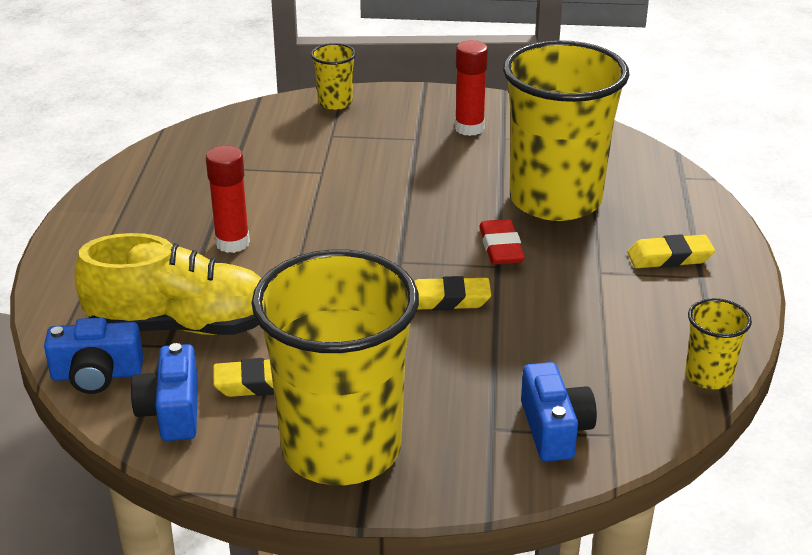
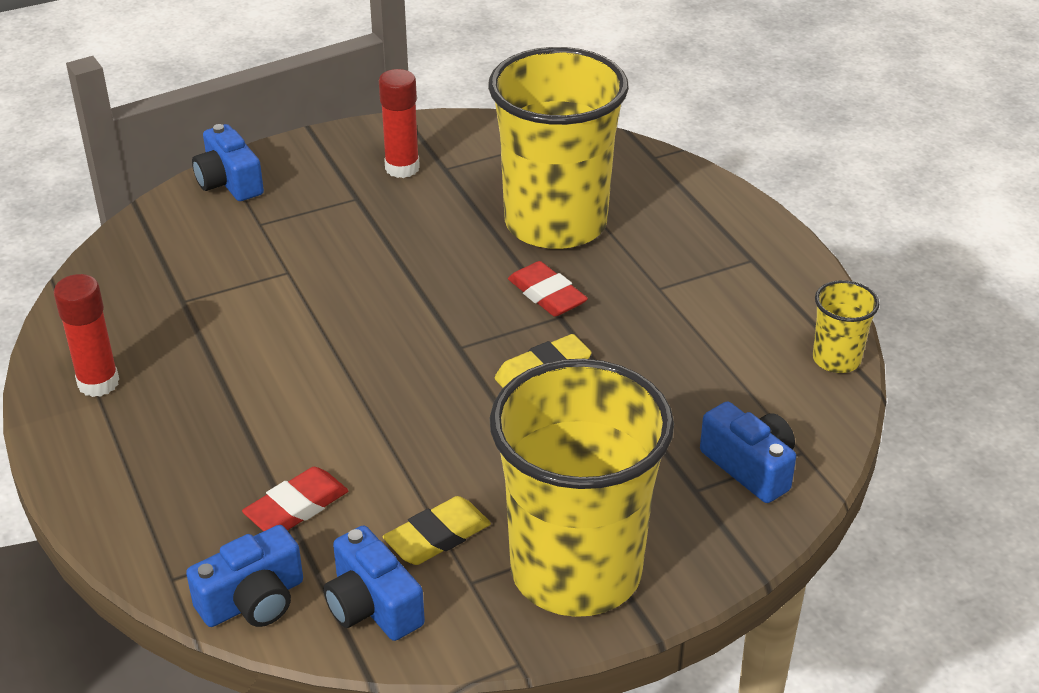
camera: 30 degrees left, 5 degrees up
(182, 326) = (296, 507): yellow shoe -> red eraser
(232, 243) = (264, 391): red glue stick -> red glue stick (98, 383)
(335, 103) = (229, 182): yellow cup -> blue camera
(669, 257) = (709, 249): yellow eraser -> none

